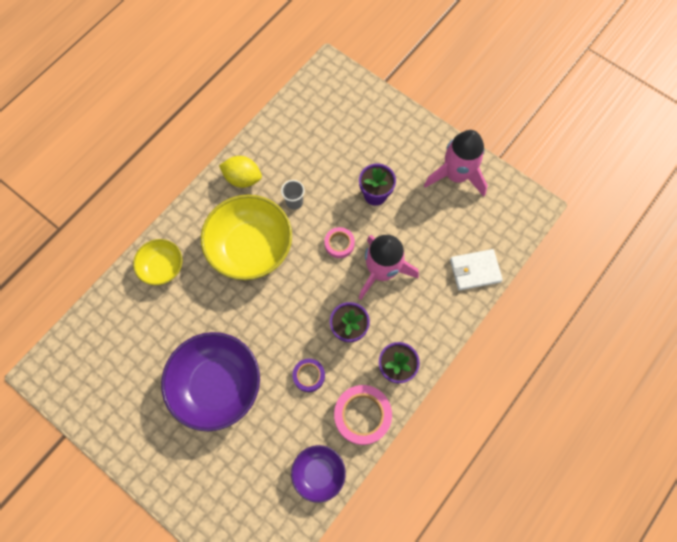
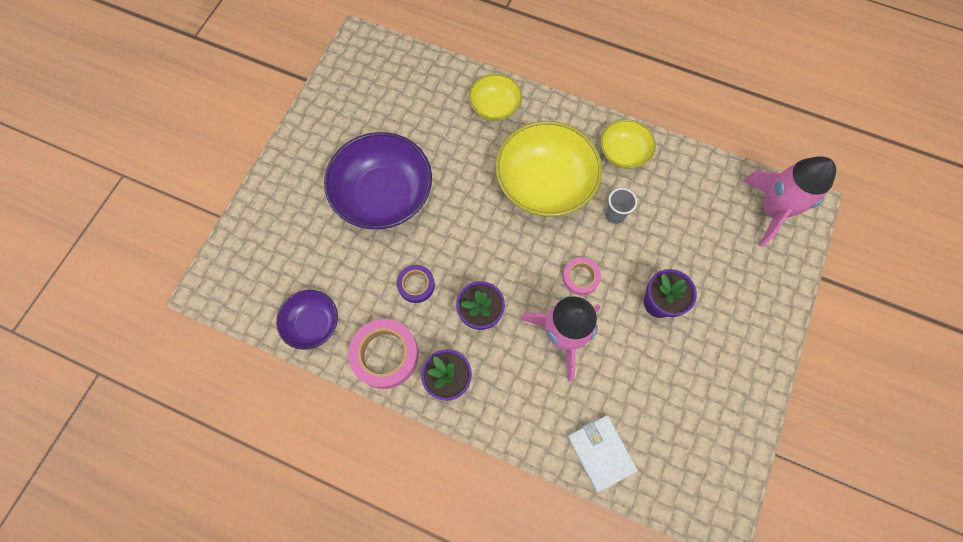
camera: 75 degrees right, 0 degrees up
(243, 178) = (623, 153): yellow lemon -> yellow bowl
(456, 175) = (724, 399): pink rocket -> pink rocket (772, 210)

